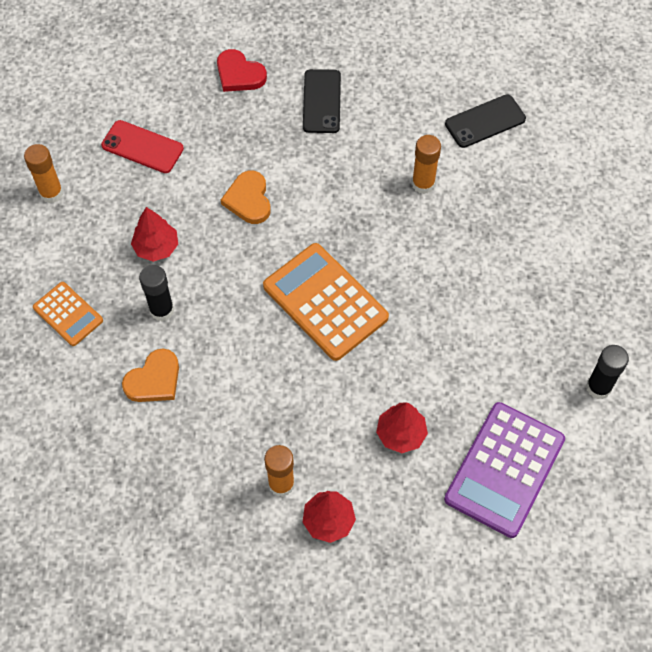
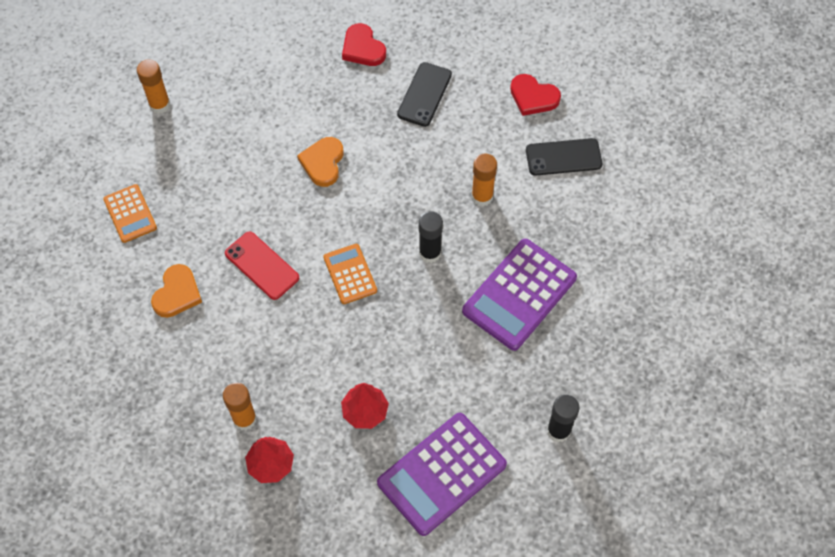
camera: 20 degrees right, 0 degrees up
(142, 147) = (252, 88): red phone -> red phone (262, 265)
(154, 380) = (177, 293): orange heart -> orange heart turned 45 degrees counterclockwise
(156, 247) = (227, 180): red tree -> none
(162, 310) = (208, 236): black glue stick -> black glue stick (430, 253)
(325, 302) = (350, 274): orange calculator -> orange calculator, size x0.55
(430, 72) = (533, 97): none -> red heart
(501, 268) = (519, 294): none -> purple calculator

